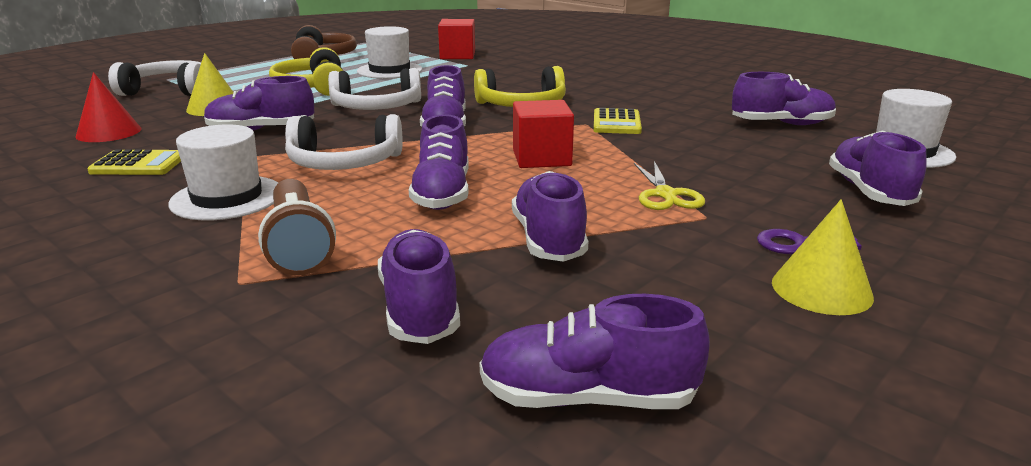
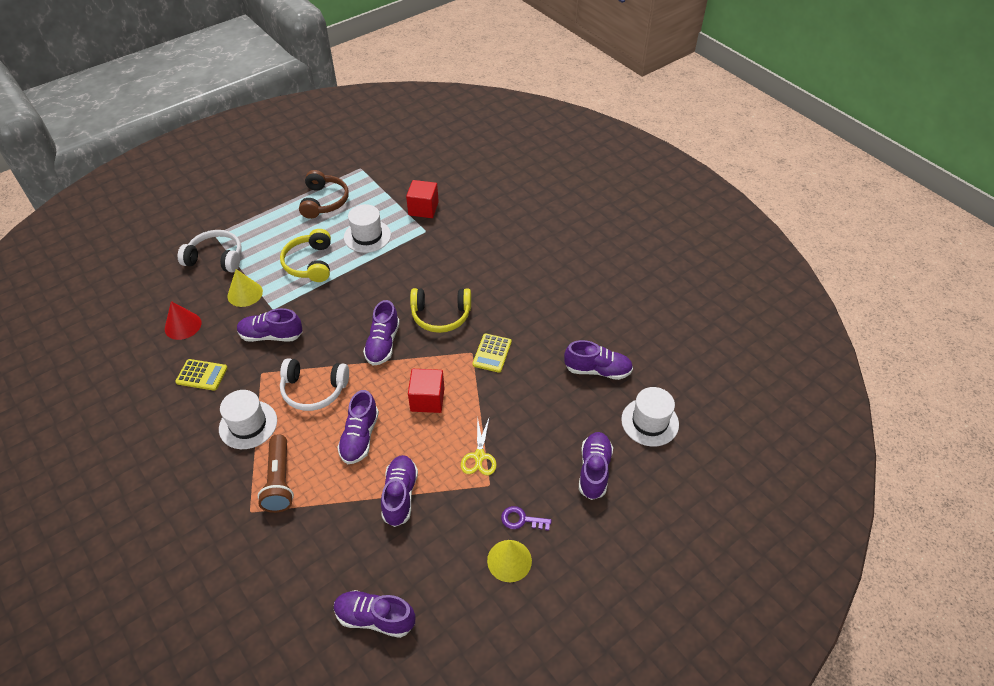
camera: 10 degrees right, 25 degrees up
(376, 108) = (346, 307): white headphones -> none
(420, 309) = (325, 546): purple shoe -> none

